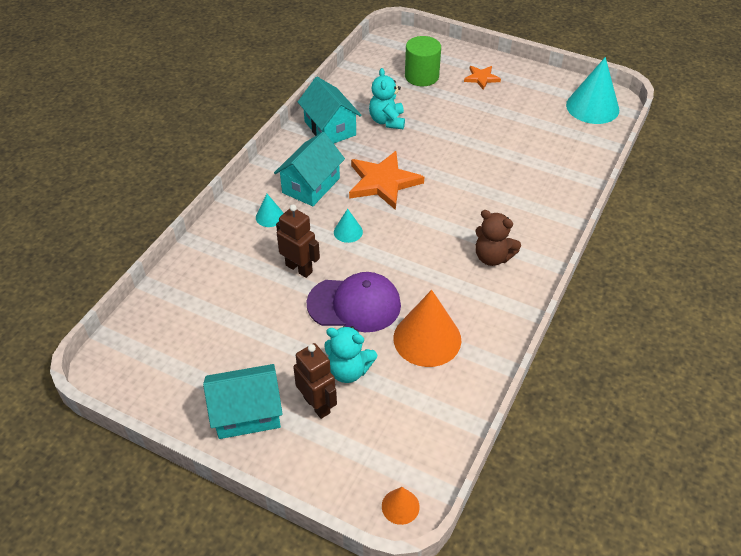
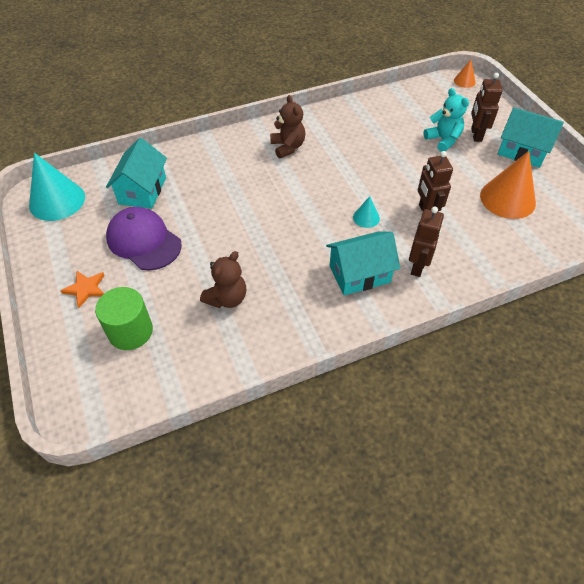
camera: 140 degrees left, 5 degrees up
(269, 216) = (418, 266): turquoise cone -> brown robot
(330, 128) = (286, 326): turquoise house -> turquoise house (142, 191)
(354, 304) = (407, 170): purple cap -> purple cap (144, 241)
(383, 182) = (298, 240): orange star -> none
(387, 121) = (227, 298): turquoise teddy bear -> brown teddy bear
(427, 338) = (380, 130): orange cone -> orange cone (507, 199)

